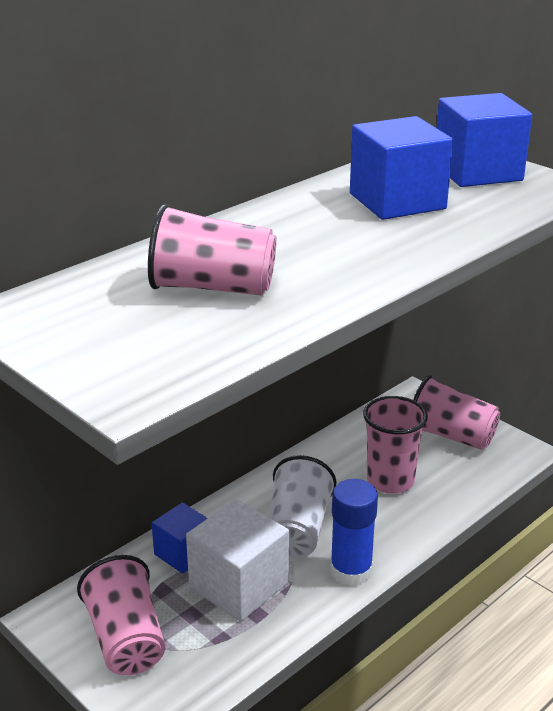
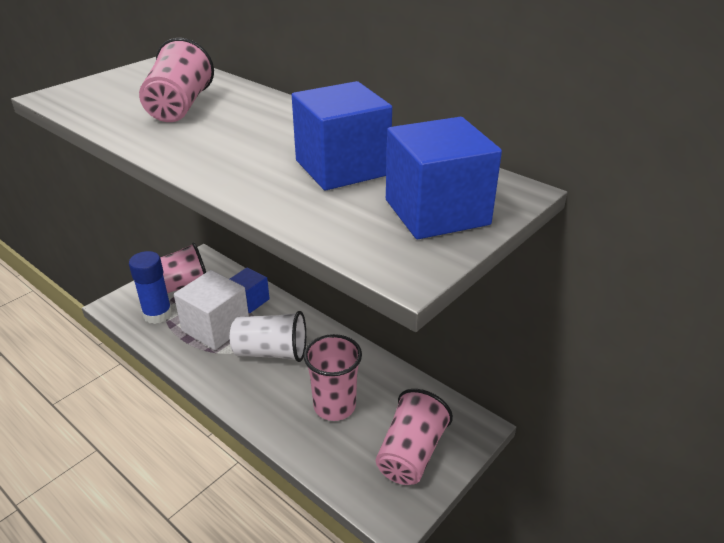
camera: 85 degrees right, 5 degrees up
(351, 571) = (223, 383): blue glue stick -> blue glue stick (157, 314)

